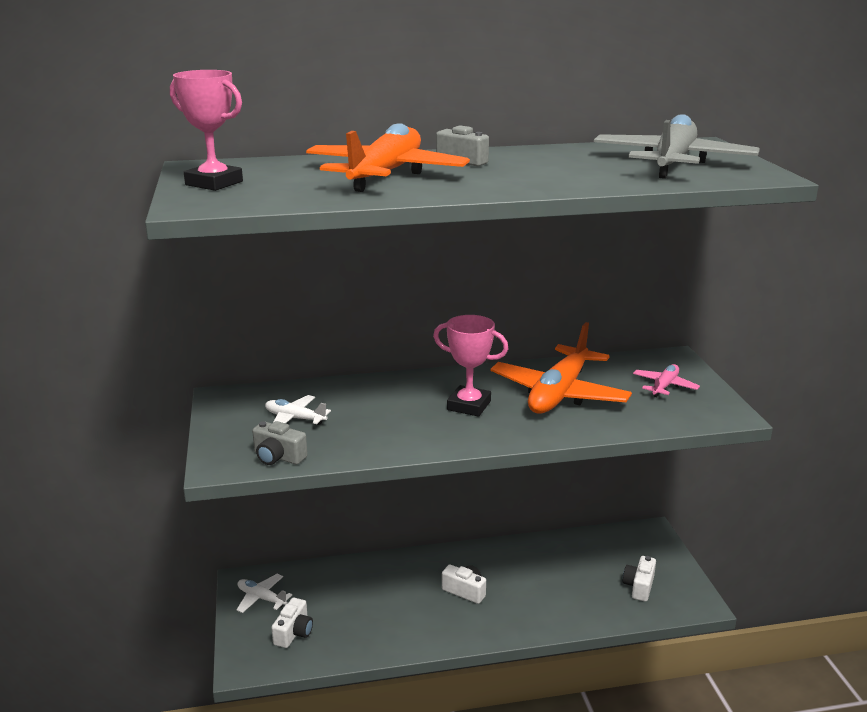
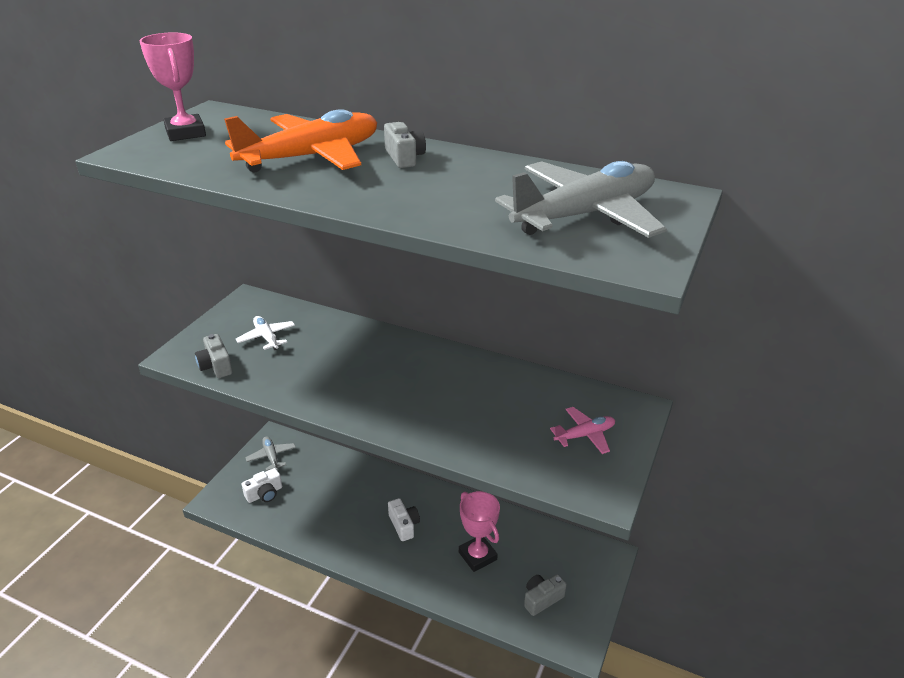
camera: 35 degrees right, 10 degrees up
(261, 598) = (271, 456): white plane -> grey plane
(469, 405) = (395, 380): pink trophy -> pink trophy (477, 556)
(559, 393) = (481, 400): orange plane -> none
(639, 586) = (542, 599): white camera -> grey camera

